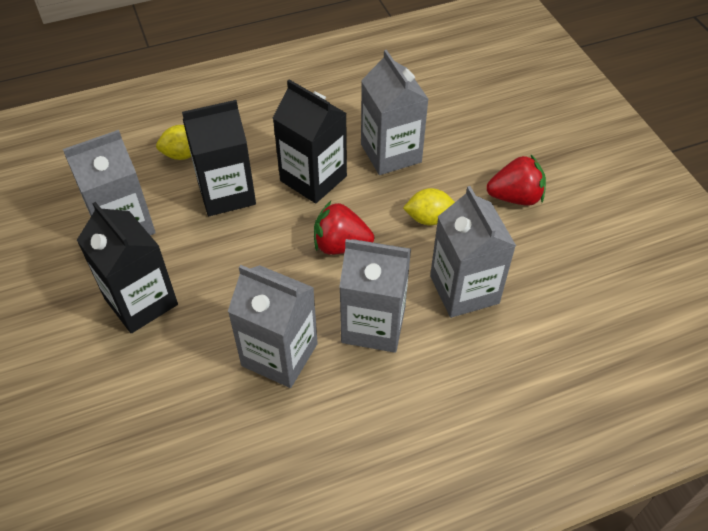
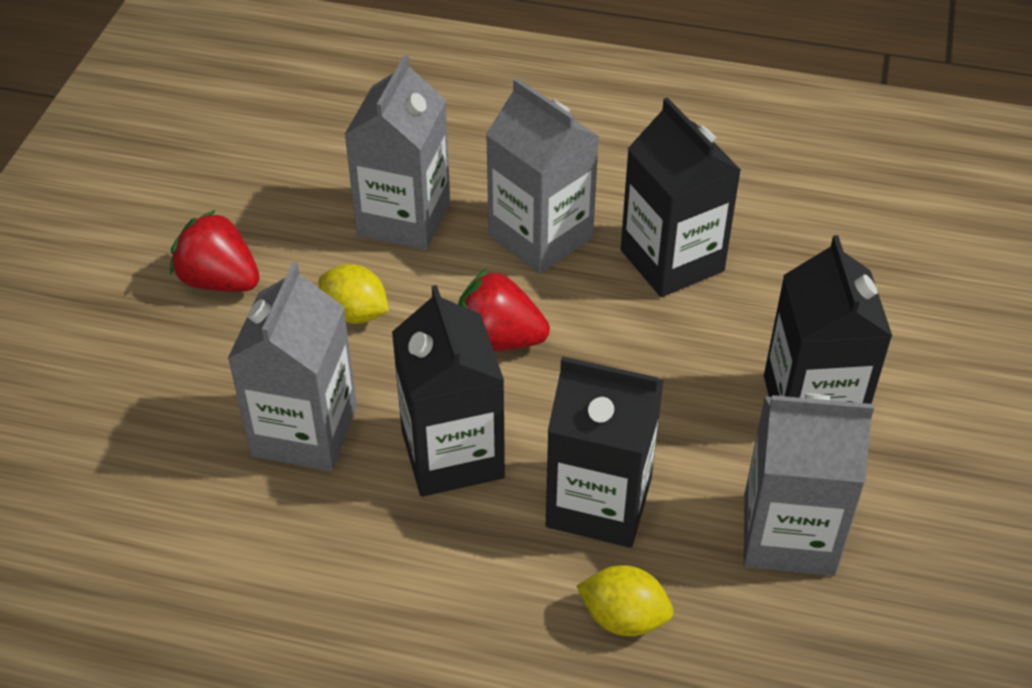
camera: 145 degrees left, 5 degrees down
(279, 354) = (672, 260): grey carton -> black carton
(341, 245) = (498, 340): red strawberry -> red strawberry turned 150 degrees clockwise

